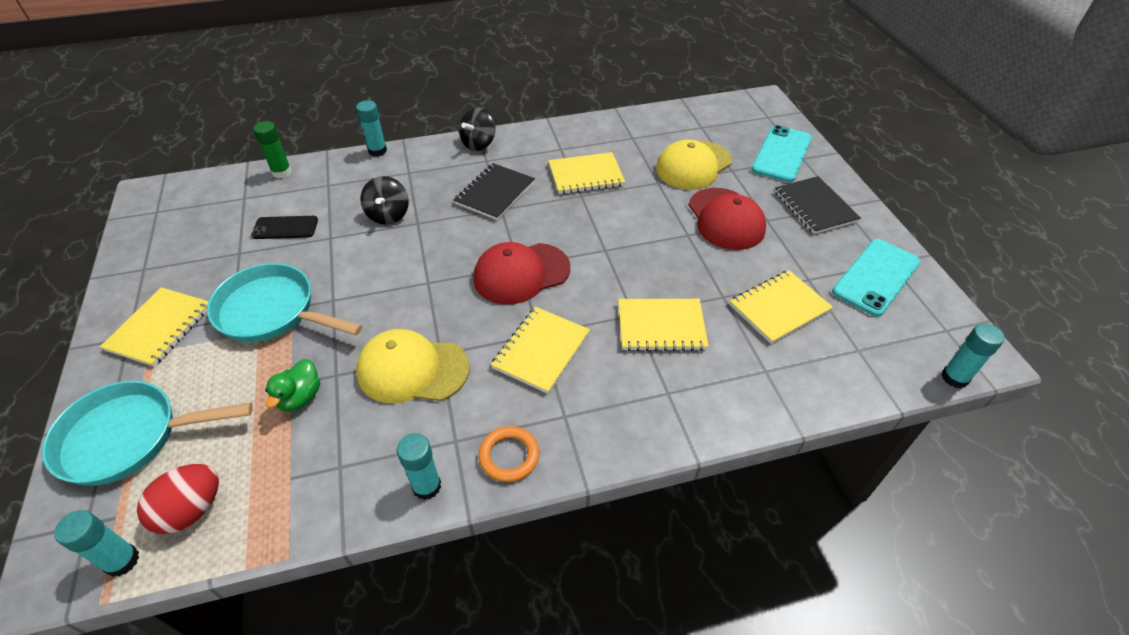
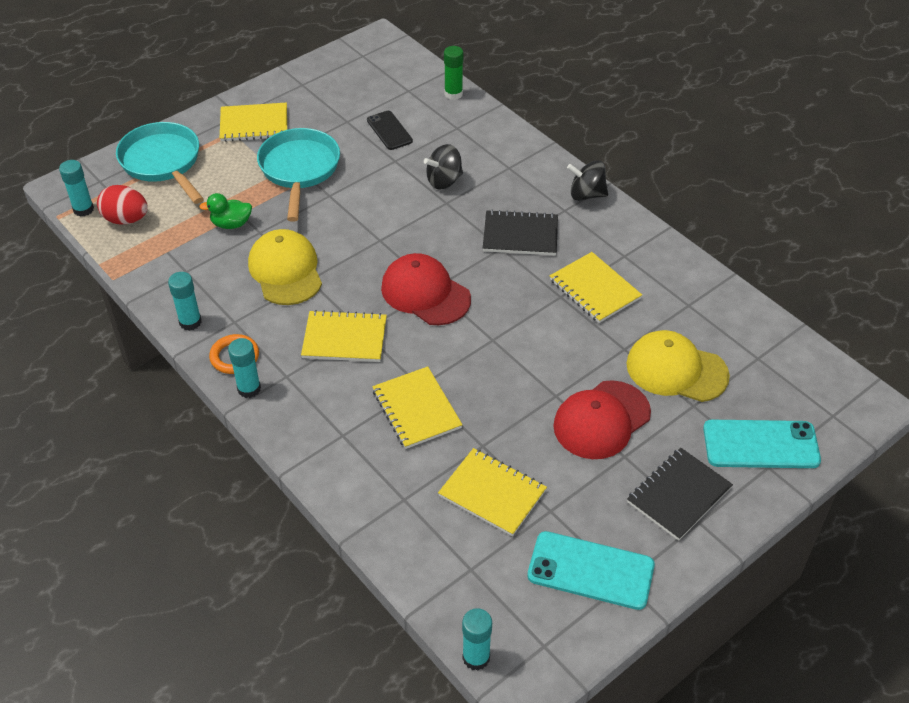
camera: 65 degrees right, 0 degrees up
(377, 151) = (524, 134): turquoise glue stick -> turquoise glue stick (249, 389)

